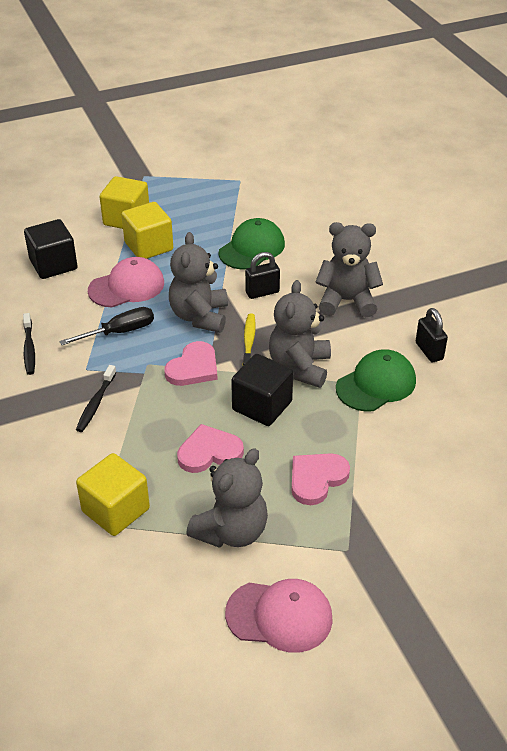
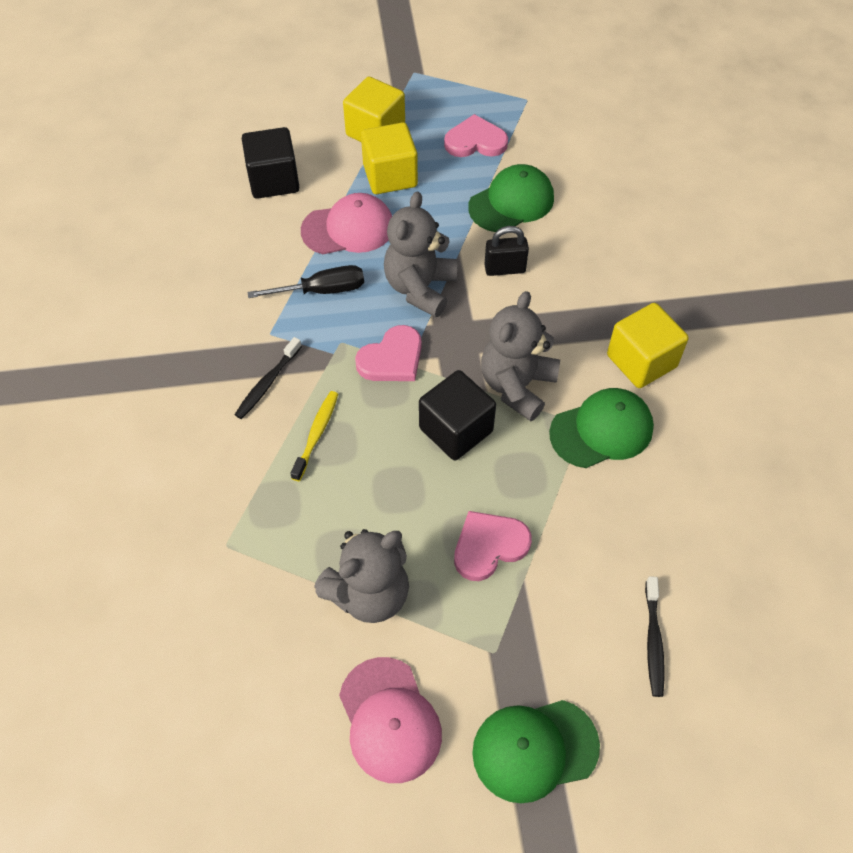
camera: 15 degrees right, 15 degrees up
(29, 348) = (215, 292): black toothbrush -> black toothbrush (653, 641)
(116, 510) = (249, 532): yellow cube -> yellow cube (641, 361)
(209, 452) = (376, 479): pink heart -> pink heart (475, 141)
(249, 342) = (467, 336): yellow toothbrush -> yellow toothbrush (316, 434)
(279, 616) = (390, 720): pink cap -> pink cap turned 45 degrees clockwise
(347, 301) = (603, 302): grey teddy bear -> none
(403, 609) = (534, 749): none -> green cap
(429, 351) = (682, 397): black padlock -> none

